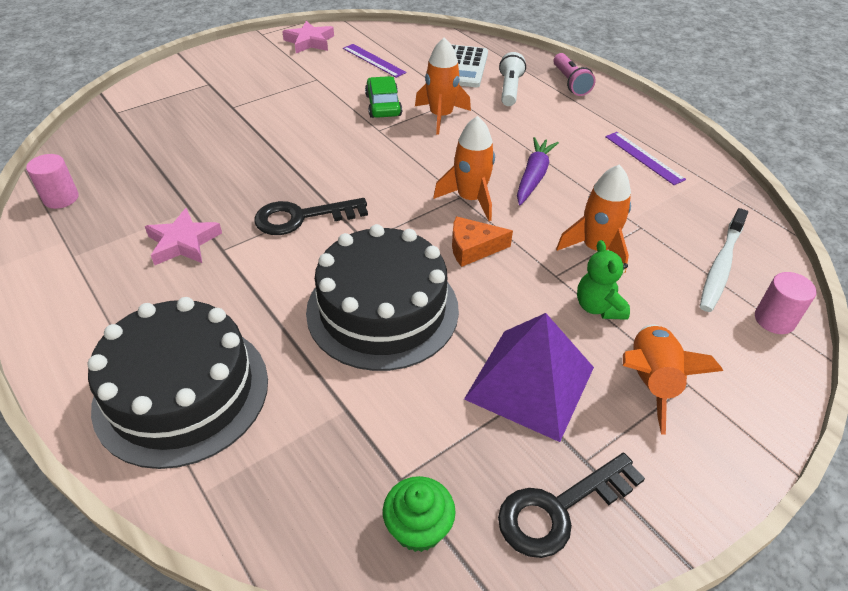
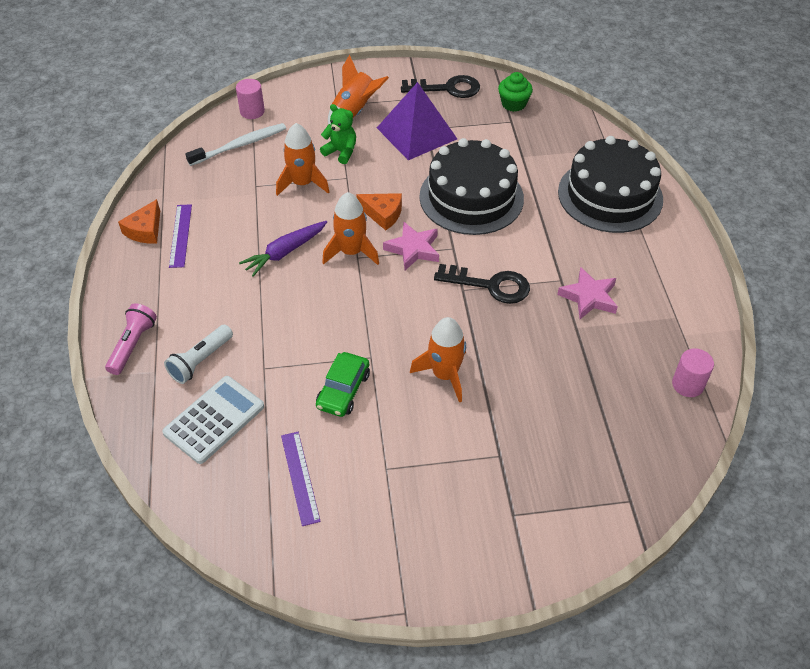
camera: 150 degrees left, 5 degrees up
(309, 42) = (352, 559): pink star -> pink star (413, 249)
(441, 116) = (300, 351): orange rocket -> orange rocket (444, 375)
(598, 307) = (341, 152): green teddy bear -> green teddy bear turned 75 degrees counterclockwise
(679, 151) = (145, 230): none -> orange cheese

